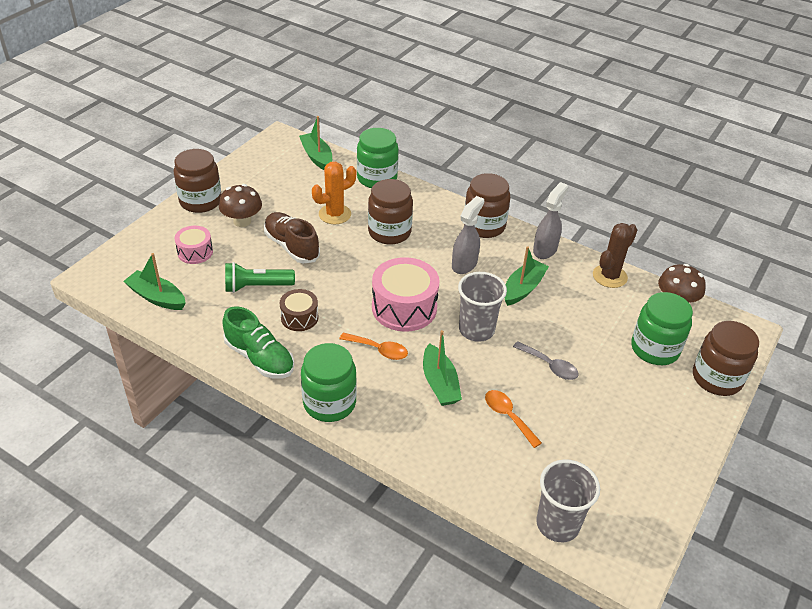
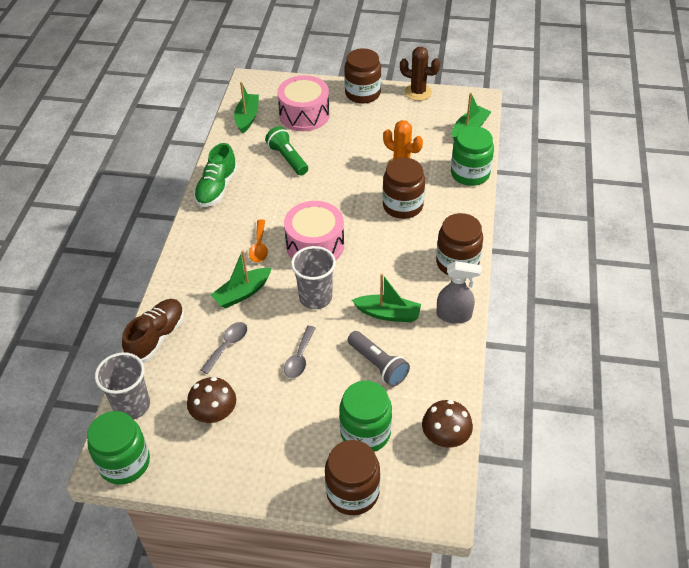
camera: 70 degrees right, 5 degrees up
(195, 252) = (304, 115): pink drum -> pink drum, size x1.78
(242, 221) = (355, 123): brown mushroom -> brown mushroom (214, 414)
(292, 246) = (344, 159): brown shoe -> brown shoe (157, 337)
(299, 317) = (269, 192): brown drum -> none
(329, 403) = (192, 239): green jar -> green jar (125, 463)
(464, 264) = (393, 265): grey spray bottle -> none
(508, 416) = (228, 345): orange spoon -> grey spoon
(581, 315) = (378, 365): none -> grey flashlight
(609, 276) = (449, 374): brown cactus -> brown cactus (418, 92)

